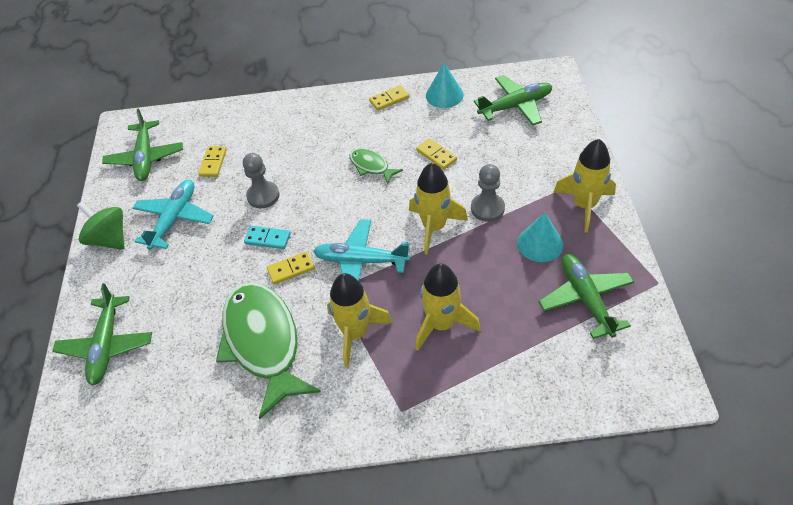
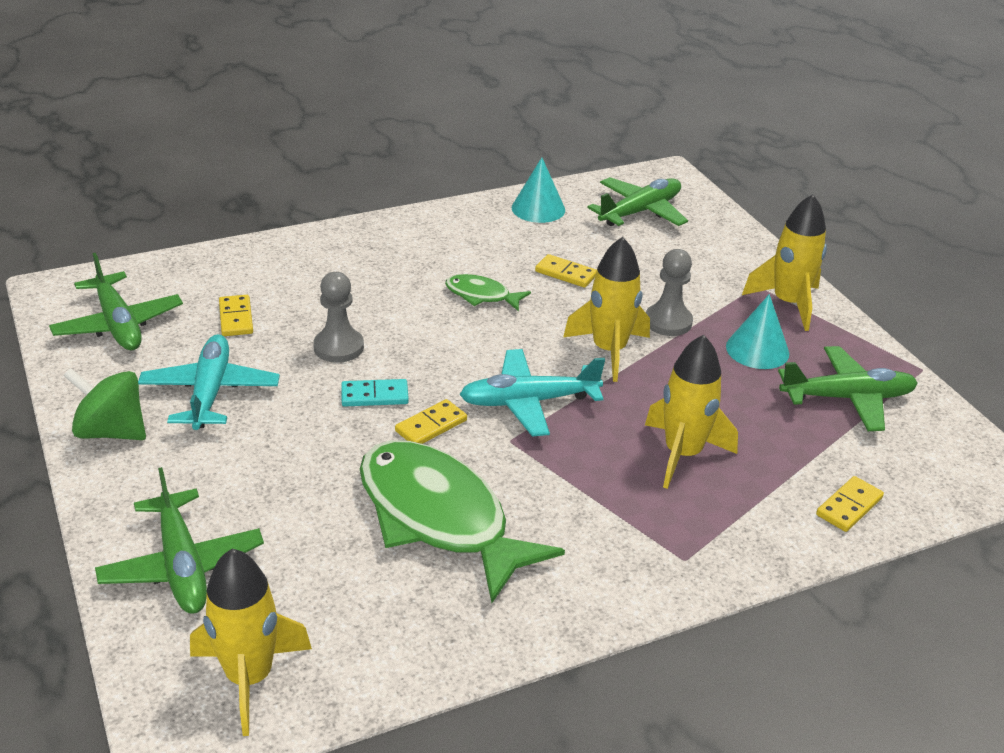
camera: 25 degrees left, 15 degrees down
(355, 333) = (569, 483): yellow rocket -> yellow rocket (249, 677)
(389, 99) = (464, 220): yellow domino -> yellow domino (849, 506)
(585, 298) = (848, 398): green plane -> green plane turned 120 degrees clockwise

